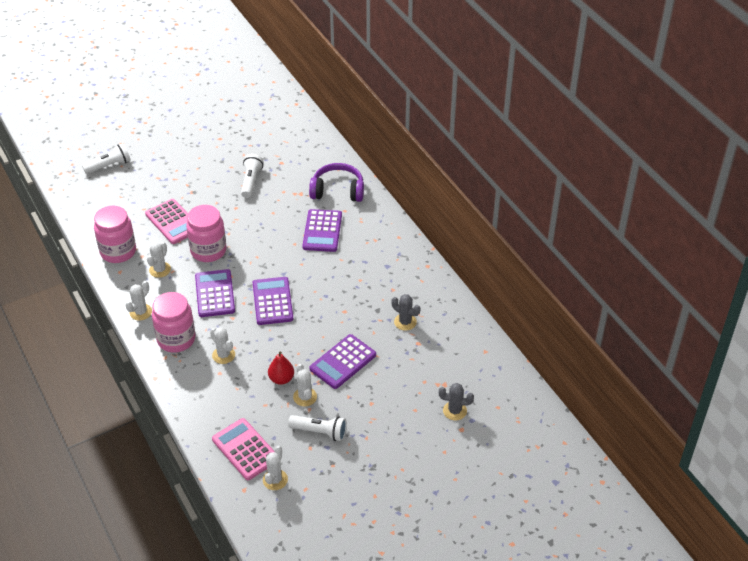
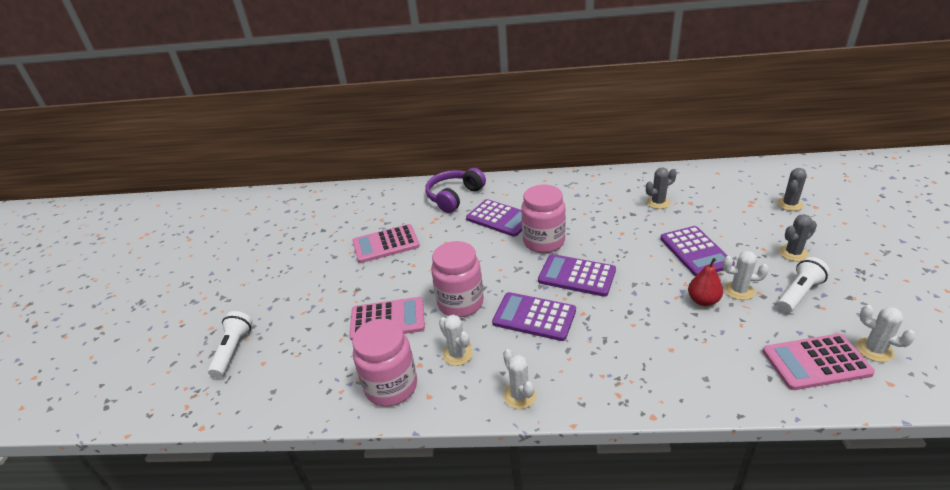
camera: 55 degrees left, 10 degrees down
(176, 339) = (591, 373): pink jar -> pink jar (543, 242)
(223, 355) = (642, 337): white cactus -> none
(251, 181) = (386, 244): white flashlight -> pink calculator
(375, 422) = (793, 253): none -> grey cactus

